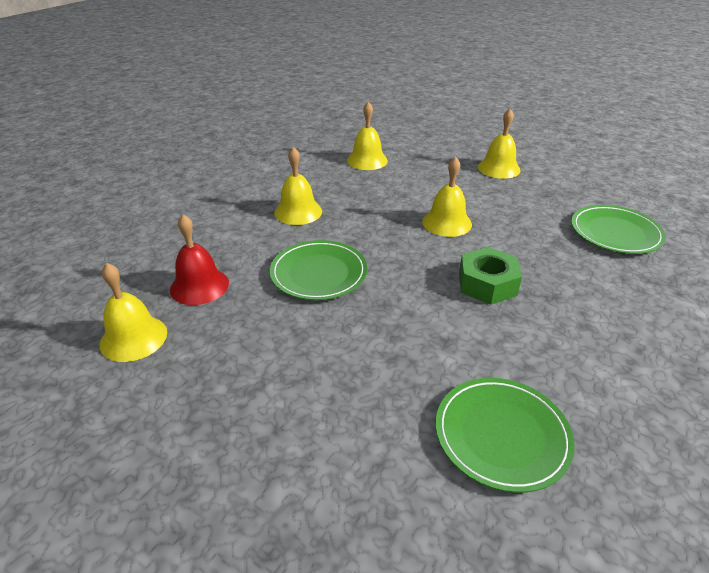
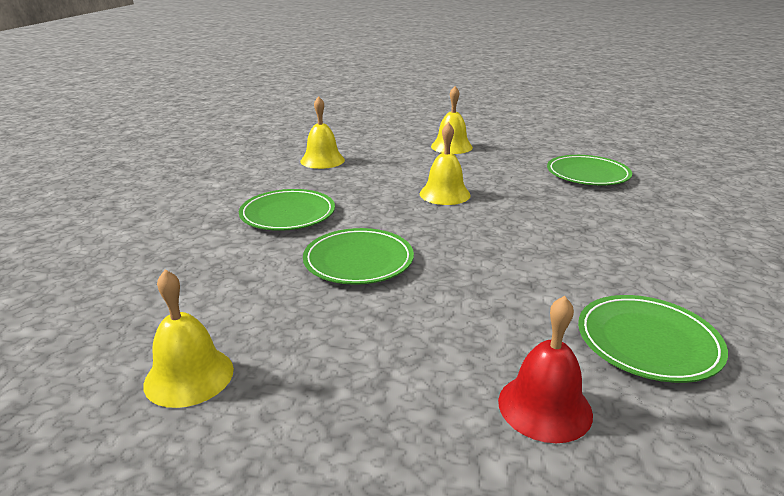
camera: 25 degrees left, 10 degrees down
(199, 286) = (231, 304): red bell -> red bell (544, 407)
(298, 212) = (288, 214): yellow bell -> green plate
(487, 284) = (524, 232): green nut -> none

